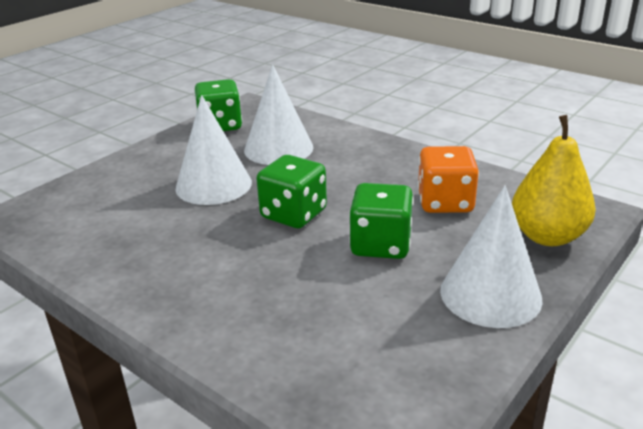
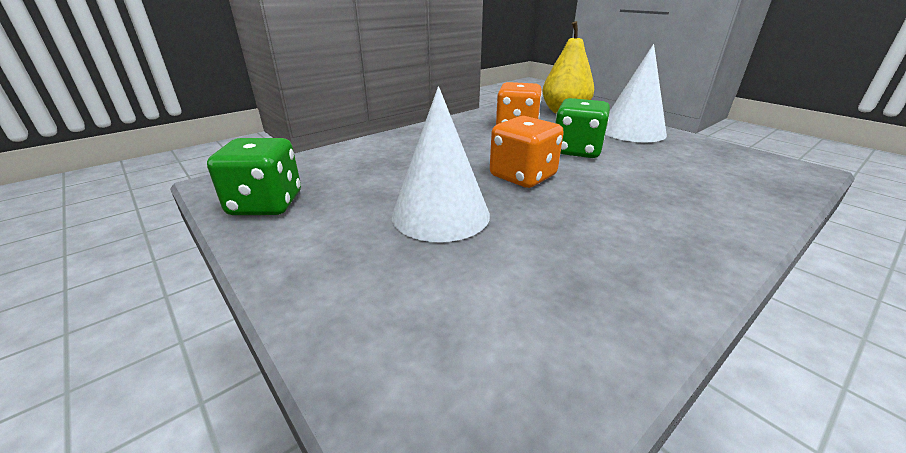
camera: 80 degrees left, 0 degrees up
(278, 149) = (374, 174): white cone -> none
(293, 214) = (523, 176): green dice -> orange dice

